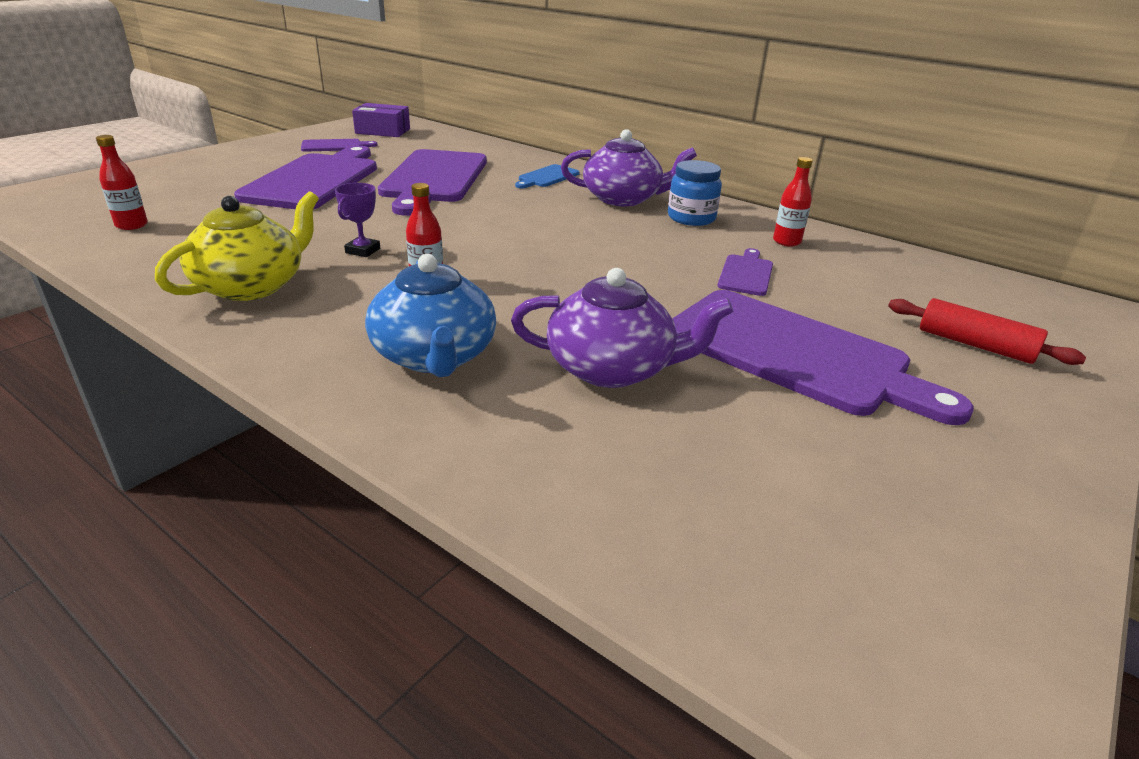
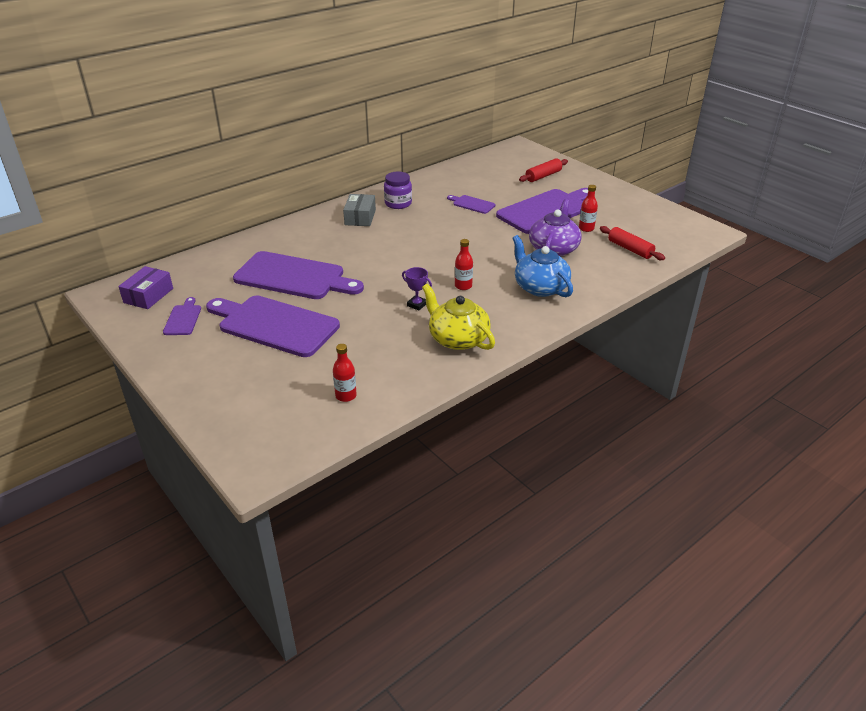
camera: 75 degrees left, 5 degrees up
(434, 356) = (540, 287): blue teapot -> blue teapot turned 120 degrees counterclockwise
(547, 177) = (308, 236): blue cutting board -> none
(623, 199) = (360, 217): purple teapot -> grey box
(676, 494) = (630, 249): none -> red rolling pin
(691, 218) = (398, 203): blue jar -> purple jar
(786, 242) = (437, 186): red bottle -> red bottle (586, 228)

